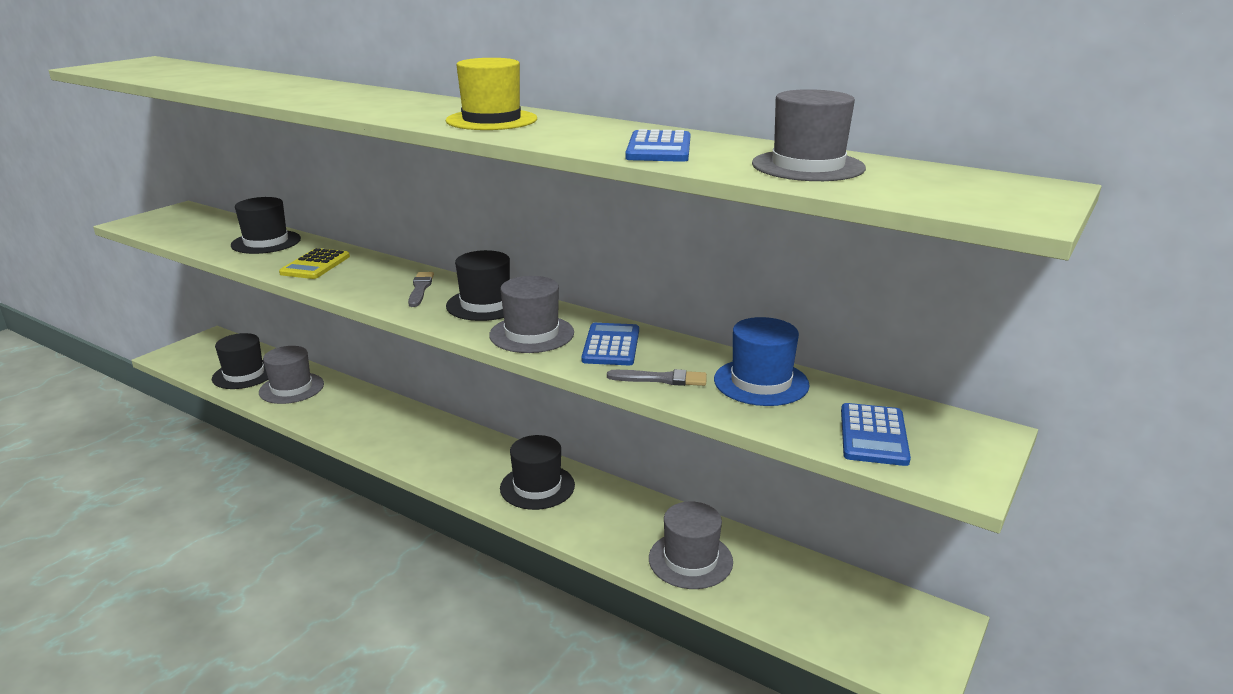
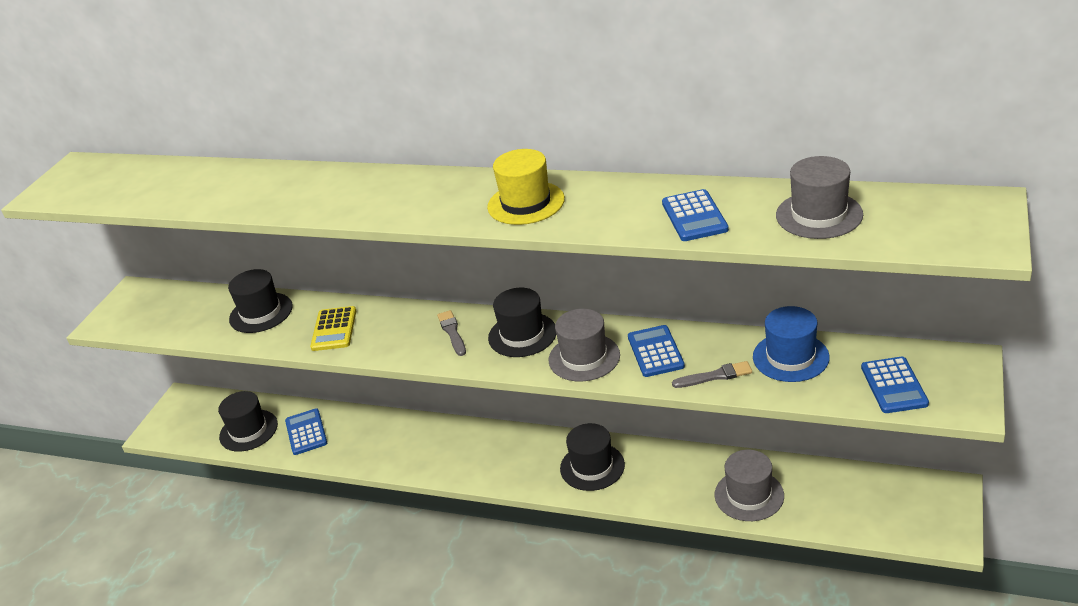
camera: 10 degrees left, 10 degrees up
(291, 388) = (306, 432): grey hat -> blue calculator

